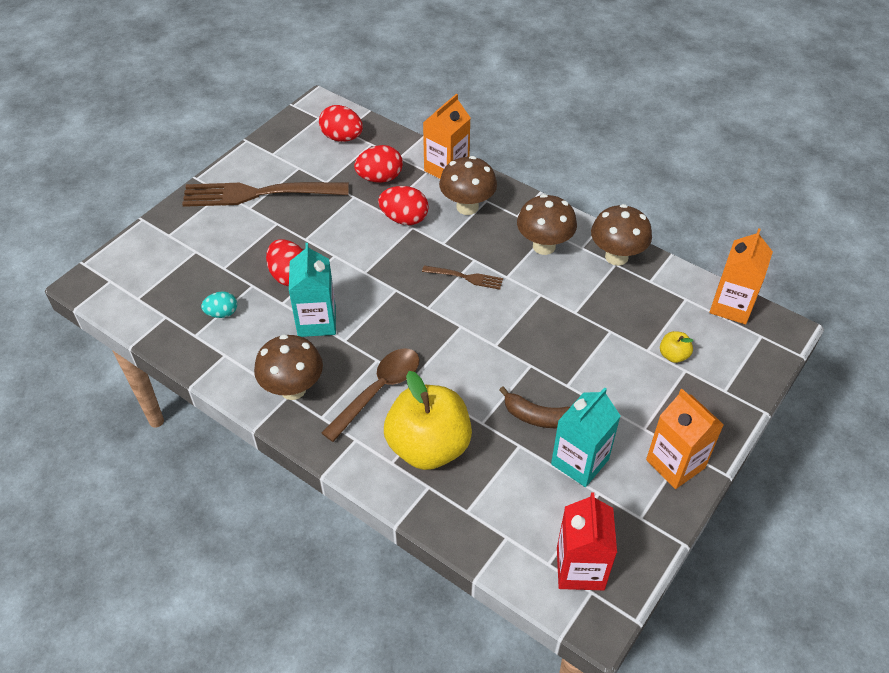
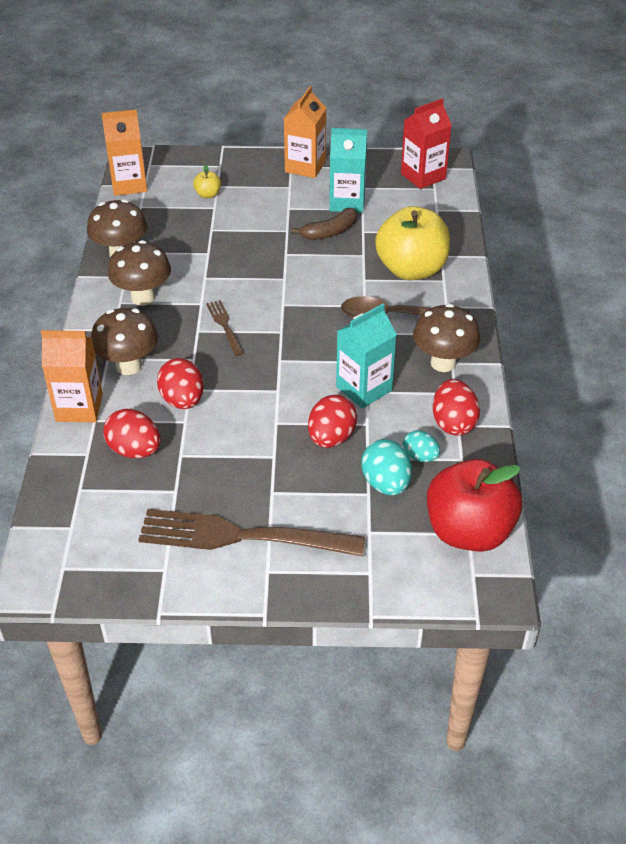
camera: 125 degrees left, 5 degrees down
(138, 299) = (469, 531): none -> red apple
(221, 281) = (386, 483): none -> turquoise egg
(259, 194) = (242, 536): brown fork -> brown fork turned 135 degrees clockwise
(342, 138) = (87, 521): red egg -> red egg (453, 423)
(538, 417) = (329, 232): brown banana -> brown banana turned 75 degrees clockwise

